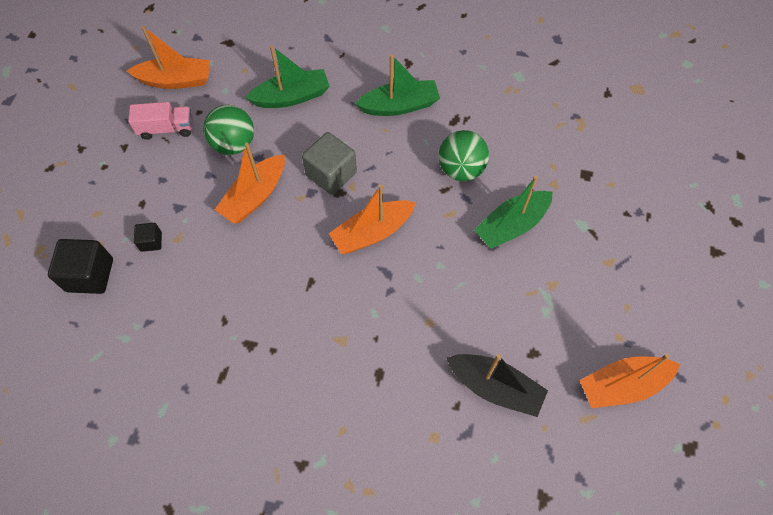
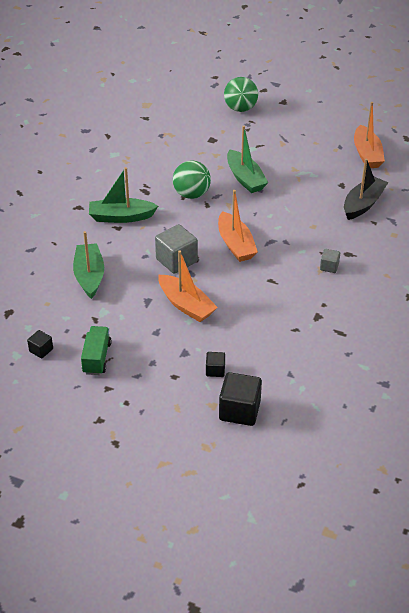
camera: 80 degrees left, 20 degrees down
(166, 129) = (97, 358): pink truck -> green truck
(176, 80) = (41, 350): orange boat -> black cube
(234, 144) = (128, 315): green ball -> green ball (240, 109)
(347, 351) = (329, 267): none -> grey cube
(399, 106) = (121, 217): green boat -> green boat turned 90 degrees counterclockwise

